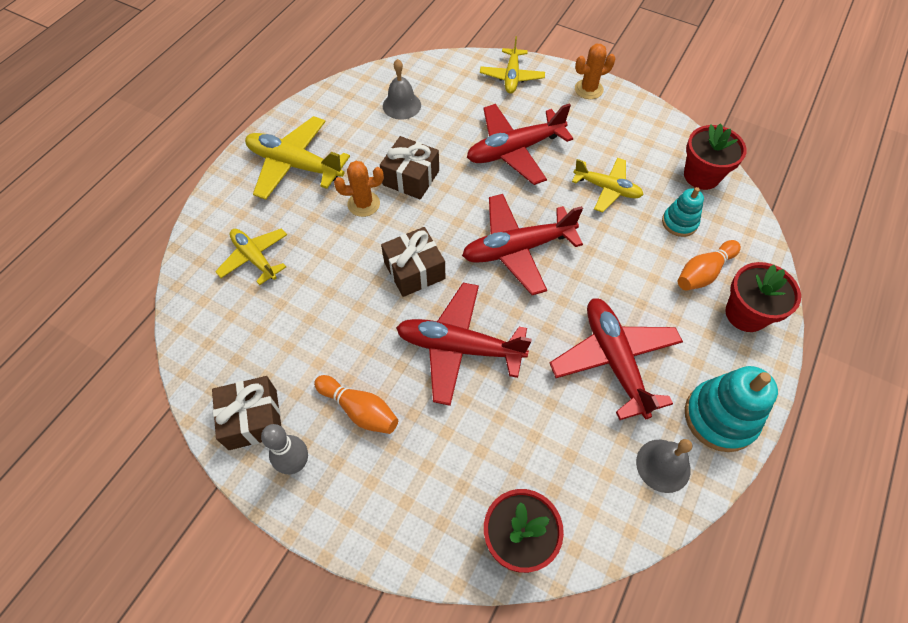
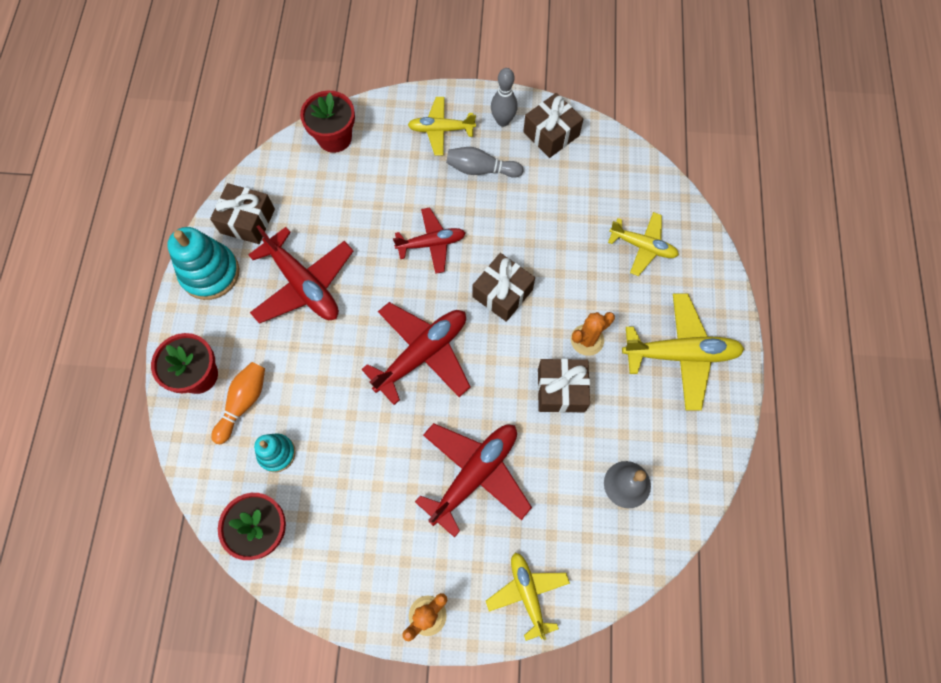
camera: 155 degrees right, 10 degrees up
(359, 410) = (481, 169): orange bowling pin -> grey bowling pin
(459, 347) = (431, 243): red plane -> red plane, size x0.63
(607, 189) = (360, 465): yellow plane -> yellow plane (441, 130)
(663, 465) = (247, 221): grey bell -> brown gift

